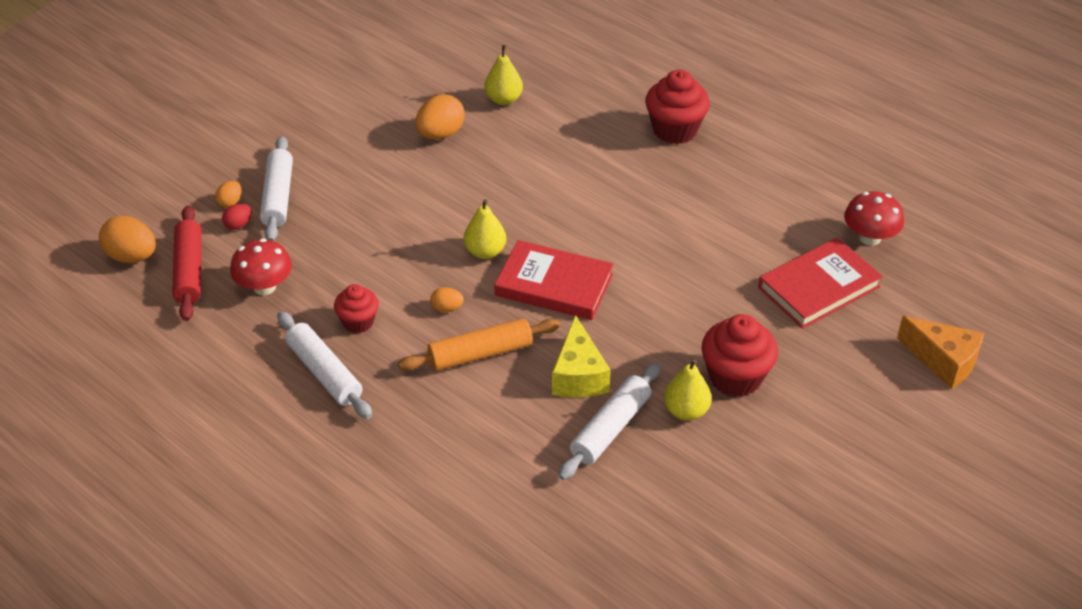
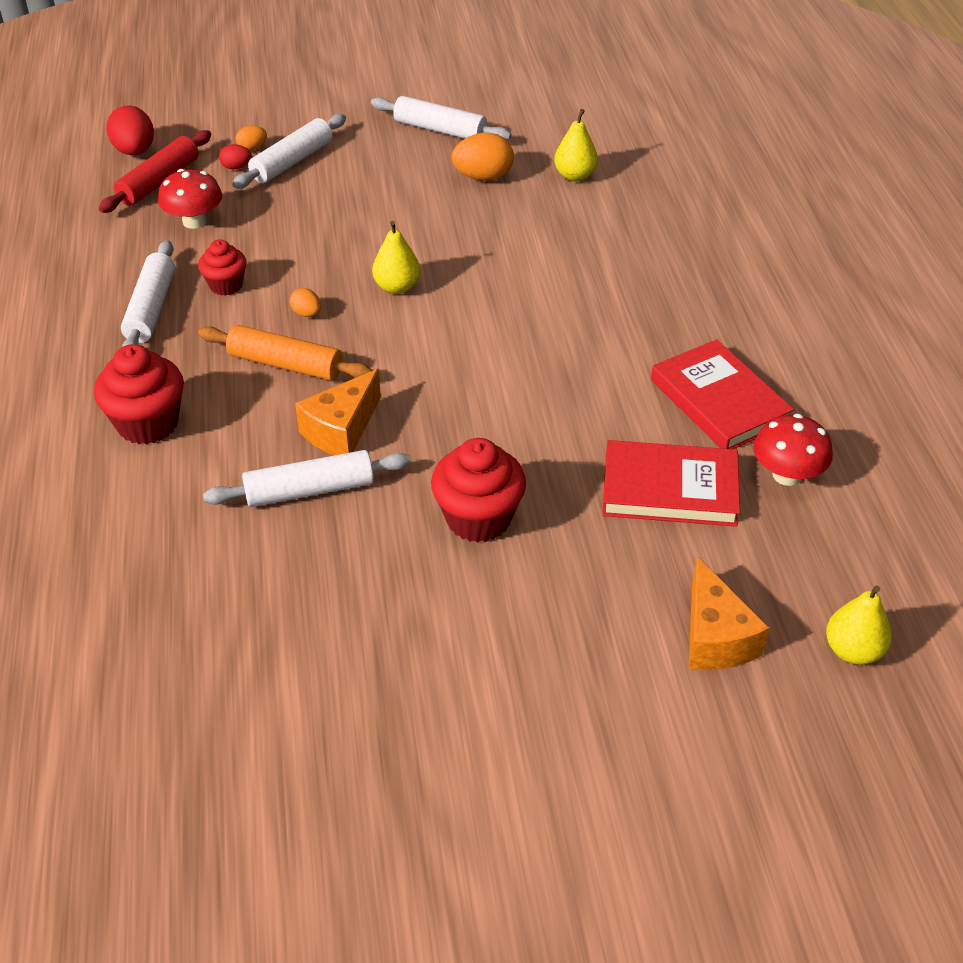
camera: 40 degrees right, 0 degrees up
(132, 256) = (135, 151): orange egg -> red egg
(361, 112) = (440, 130): none -> white rolling pin
(554, 285) = (419, 345): red book -> red book (719, 401)
(579, 375) = (341, 430): yellow cheese -> orange cheese
(675, 130) = (705, 276): red cupcake -> red cupcake (148, 424)
(686, 411) = (394, 518): yellow pear -> yellow pear (853, 650)

